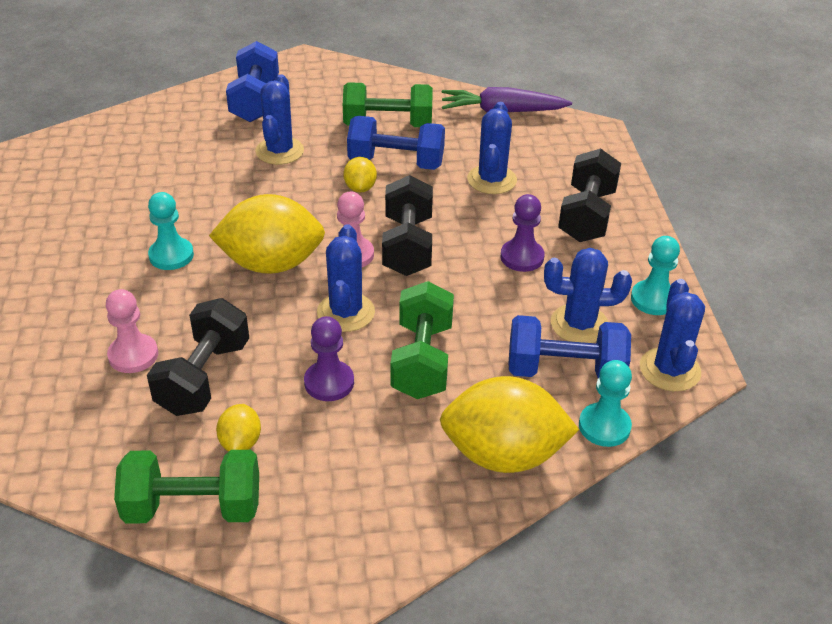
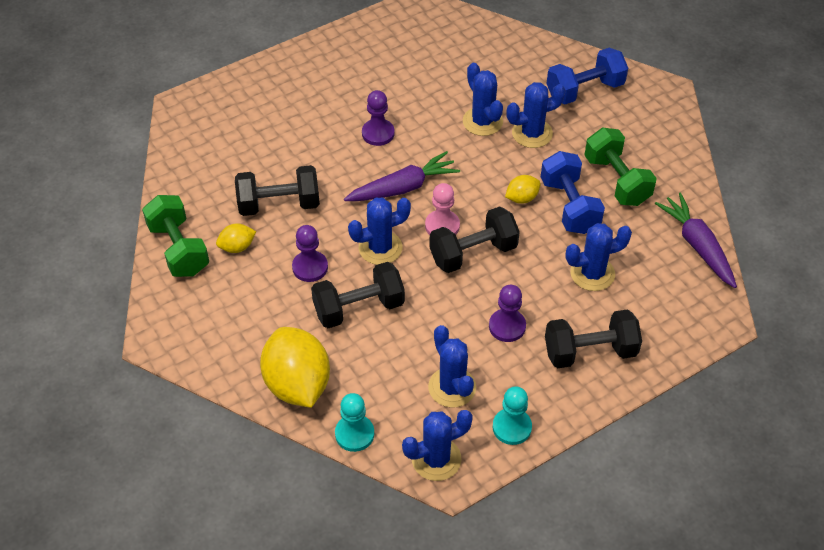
camera: 65 degrees right, 10 degrees up
(133, 355) = (278, 162): pink pawn -> none
(171, 255) = (378, 133): turquoise pawn -> purple pawn
(231, 176) = (482, 121): none -> blue cactus
(271, 264) = (403, 187): yellow lemon -> purple carrot
(422, 360) = (359, 308): green dumbbell -> black dumbbell
(564, 371) = (397, 393): blue dumbbell -> none

